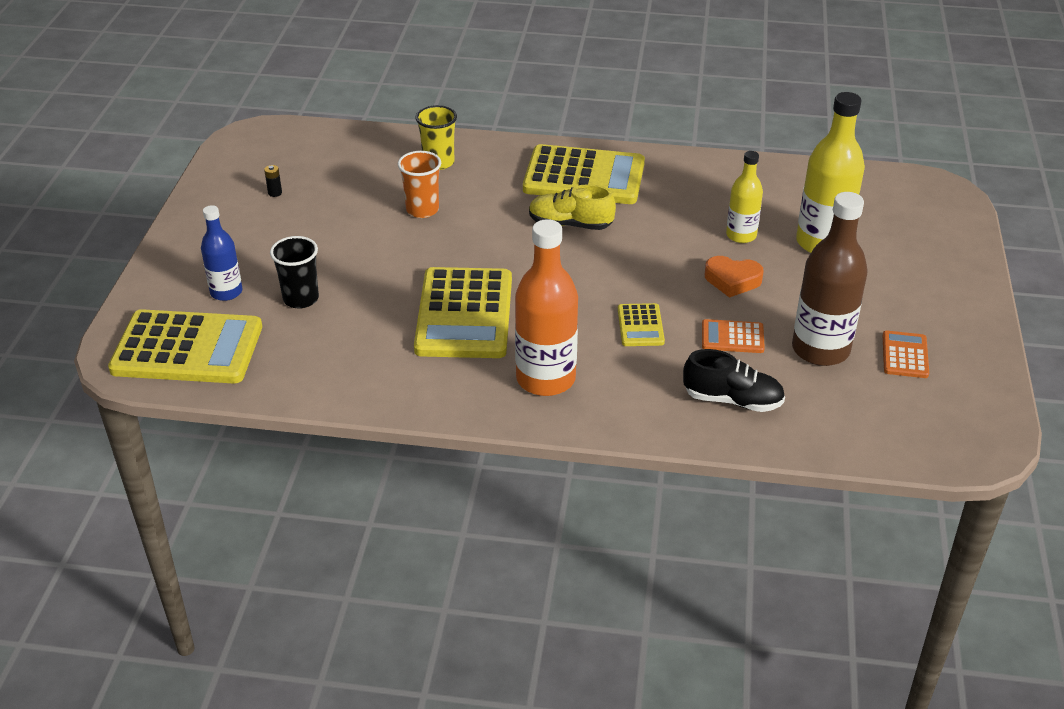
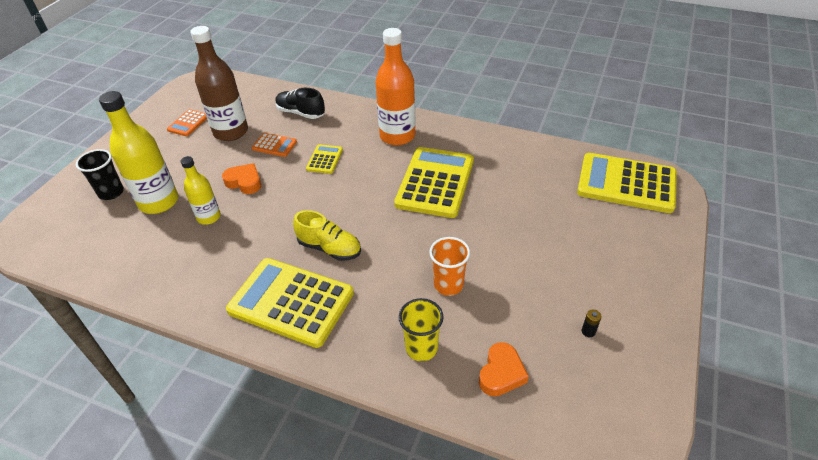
camera: 165 degrees left, 5 degrees up
(226, 292) = (610, 224): blue bottle -> none
(301, 299) = (551, 210): black cup -> black cup (111, 192)
(361, 157) = (501, 373): none -> orange heart

